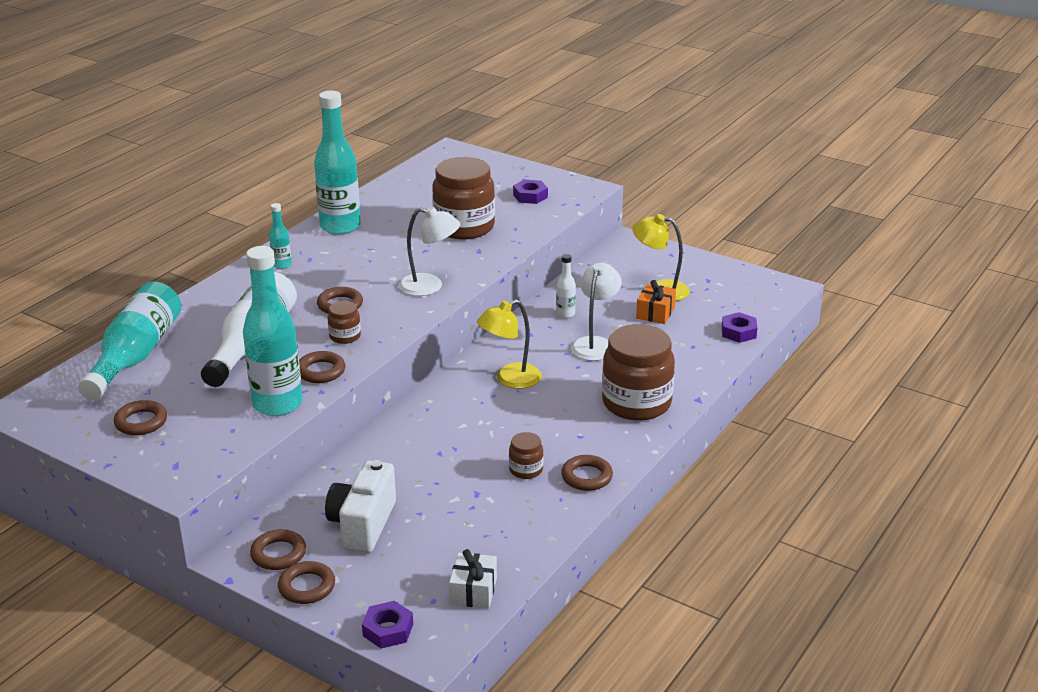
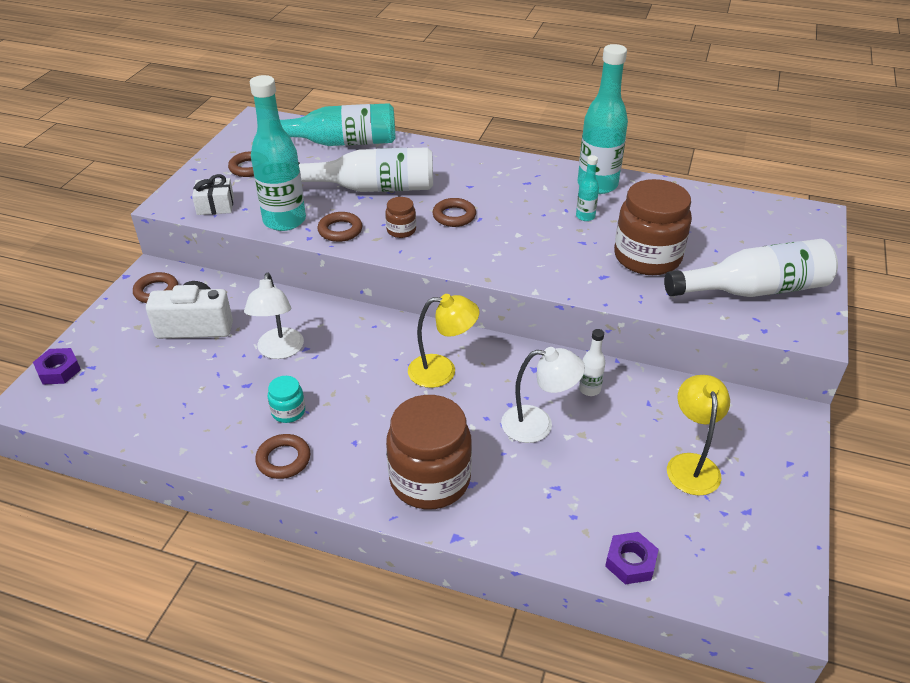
camera: 75 degrees right, 10 degrees up
(282, 265) = (508, 171): turquoise bottle -> turquoise bottle (585, 216)
(307, 587) = (115, 315): brown ring -> none
(430, 286) = (512, 259): white lamp -> white lamp (279, 351)
(473, 591) = (105, 411): white gift -> white gift (215, 205)
(510, 379) = (442, 371): yellow lamp -> yellow lamp turned 135 degrees clockwise
(526, 470) = (288, 411): brown jar -> turquoise jar
(530, 196) = (754, 290): purple nut -> white bottle
(655, 313) = (633, 468): orange gift -> none

